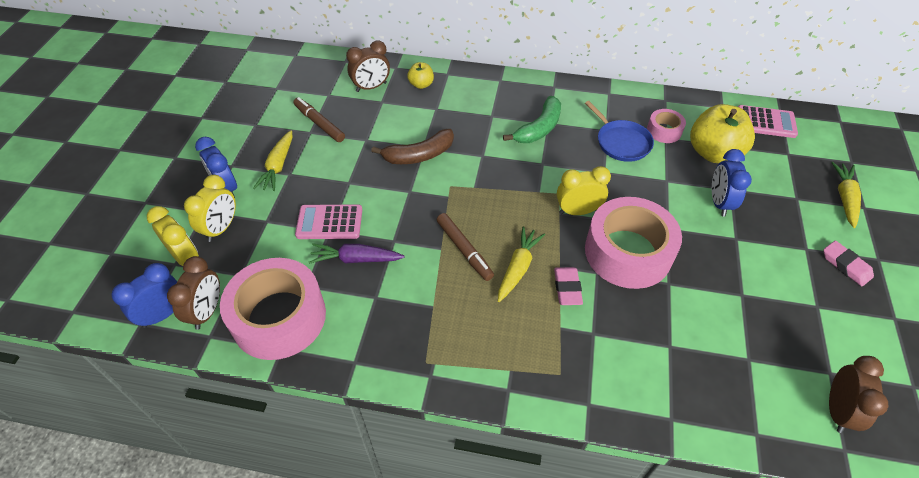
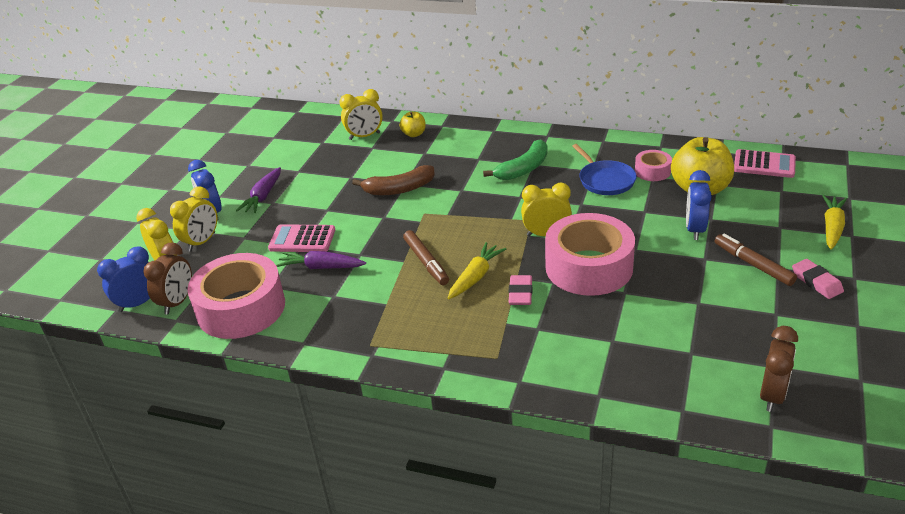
camera: 10 degrees right, 15 degrees down
(278, 166) = (263, 197): yellow carrot -> purple carrot
(319, 124) = (308, 164): brown marker -> brown marker (753, 265)
(371, 87) = (364, 136): brown clock -> yellow clock

